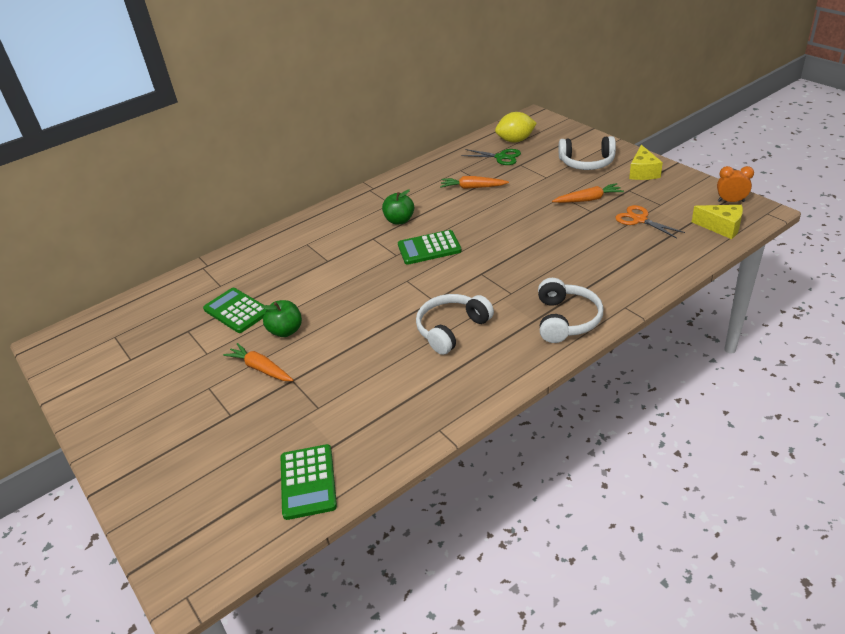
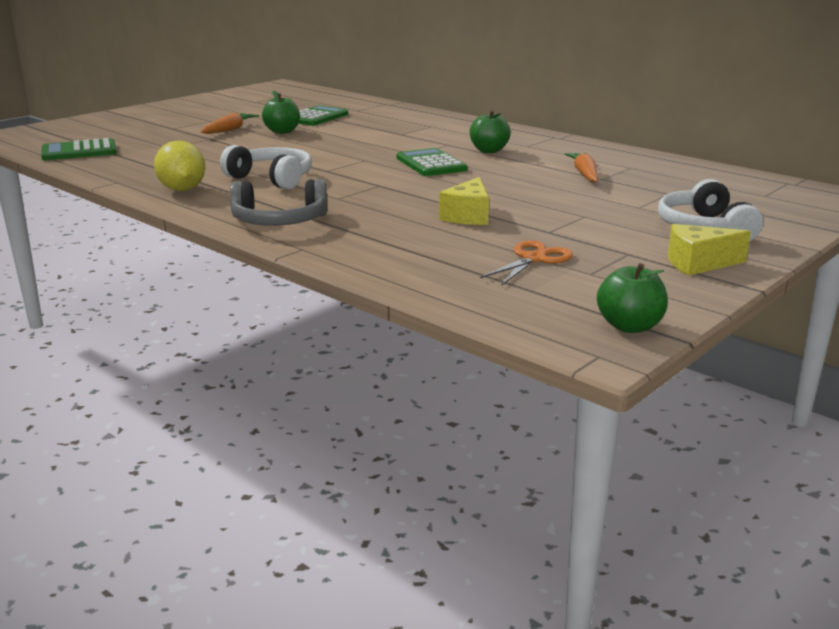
camera: 75 degrees right, 15 degrees down
(501, 157) = (683, 183): green scissors -> none
(515, 140) = (745, 189): yellow lemon -> yellow lemon (182, 190)
(566, 320) = (279, 221): white headphones -> grey headphones
(588, 199) = (583, 230): orange carrot -> none
(721, 227) = (529, 314): yellow cheese -> yellow cheese (468, 216)
(731, 201) = (629, 326): orange clock -> green apple

